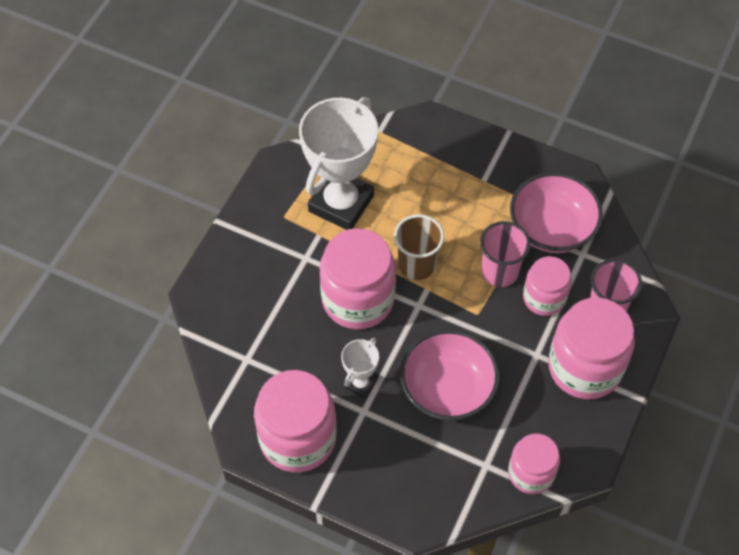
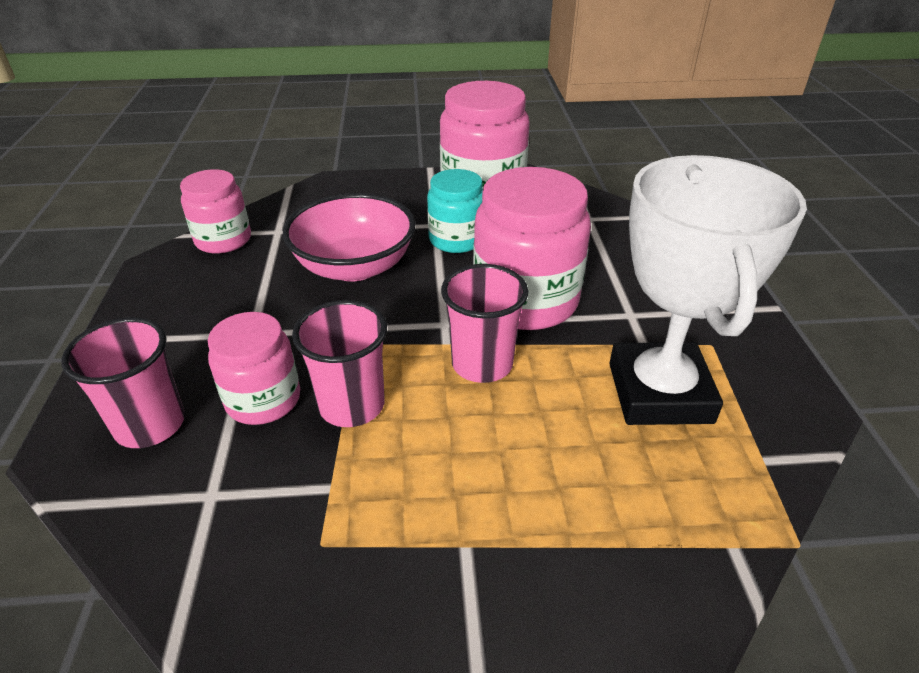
camera: 150 degrees right, 20 degrees down
(360, 383) = (456, 239): white trophy -> turquoise jar
(417, 265) = (482, 364): brown cup -> pink cup
(552, 228) = (286, 513): pink bowl -> none
(584, 367) = (175, 344): pink jar -> none

